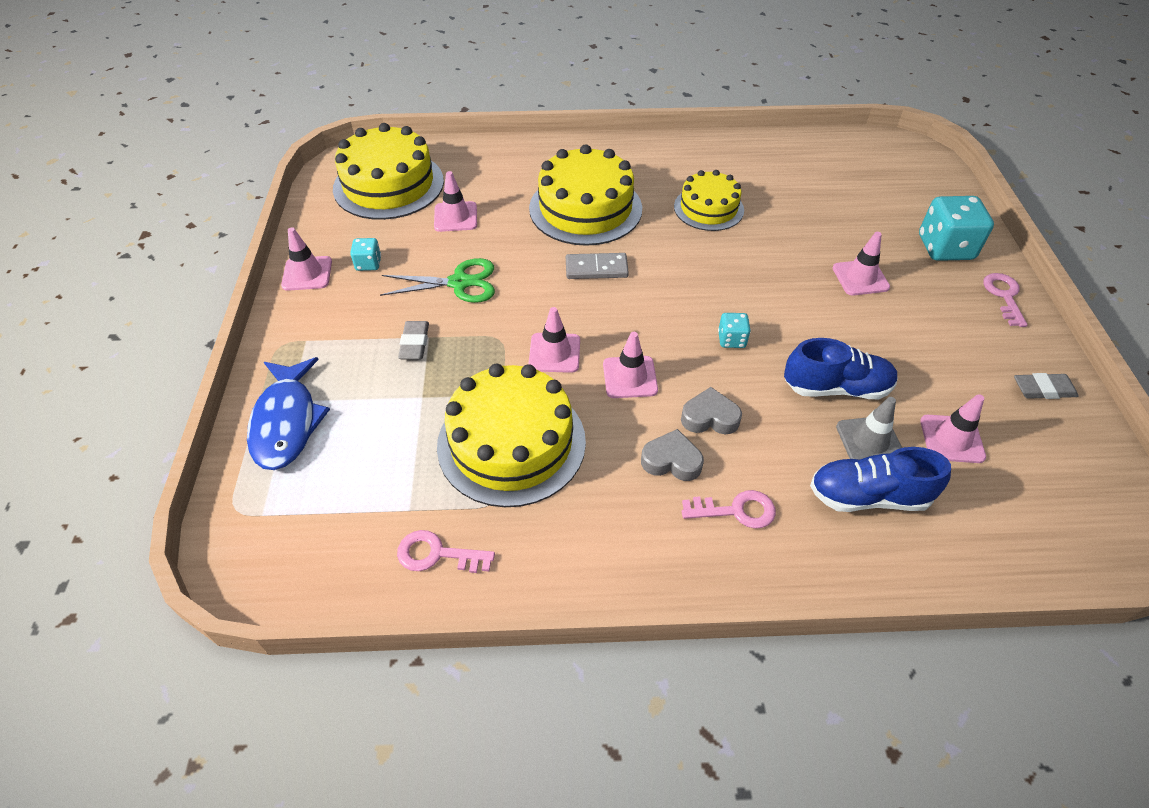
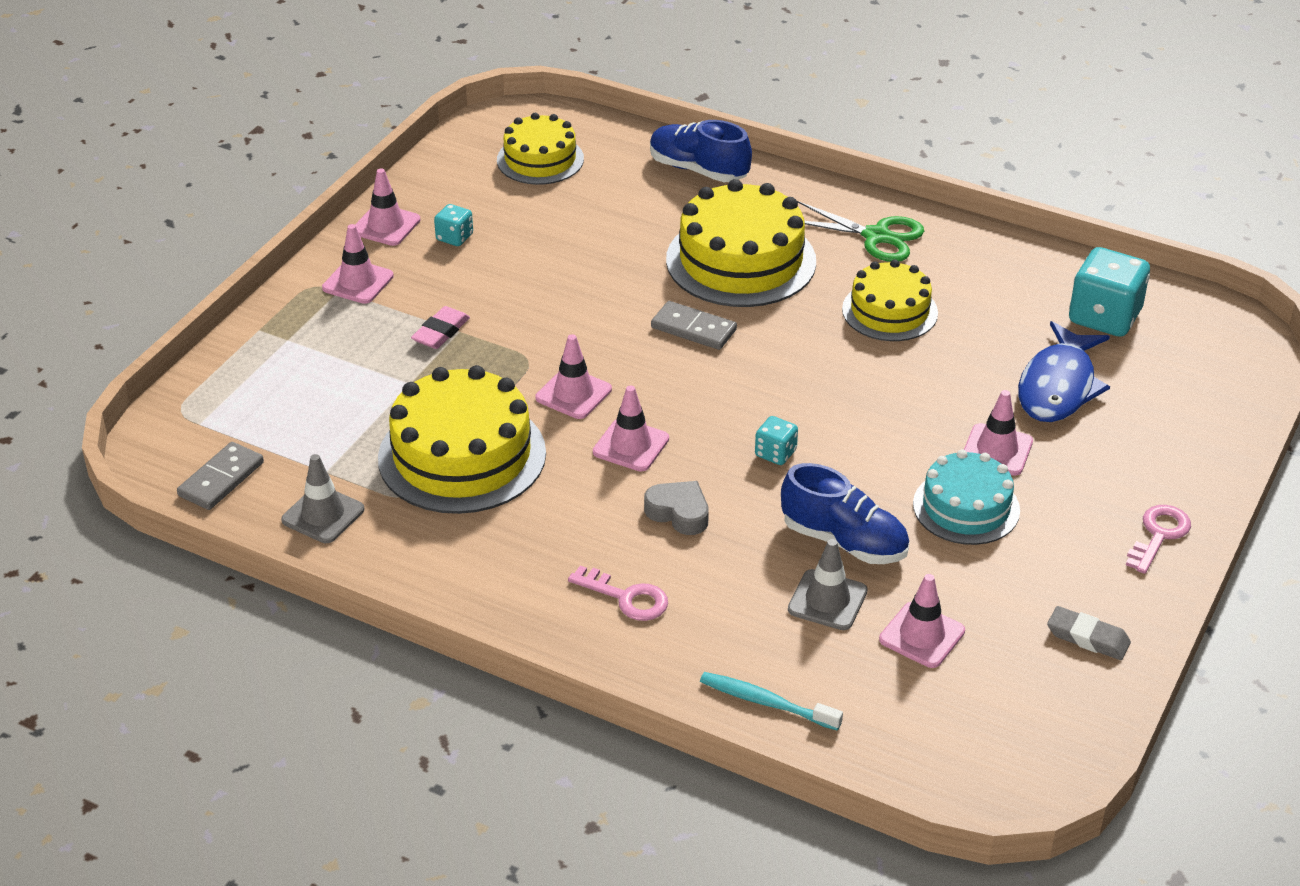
camera: 30 degrees right, 10 degrees down
(286, 422) = (271, 357): blue fish -> blue fish (1058, 386)
(319, 562) = (221, 479): none -> grey domino
(388, 185) = (540, 159): yellow cake -> yellow cake, size x0.62
(414, 343) = (441, 332): grey eraser -> pink eraser
(437, 554) = (323, 515): pink key -> grey traffic cone
(455, 217) = (585, 220): pink traffic cone -> pink traffic cone (358, 282)
(459, 283) = (533, 290): green scissors -> green scissors (876, 236)
(671, 461) = (603, 533): grey heart -> none
(868, 496) = (773, 642): blue shoe -> blue shoe (698, 170)
(882, 327) = (966, 507): none -> turquoise cake
(912, 553) = (767, 703): none -> turquoise toothbrush
(945, 248) = (1146, 459): turquoise dice -> turquoise dice (1104, 317)

